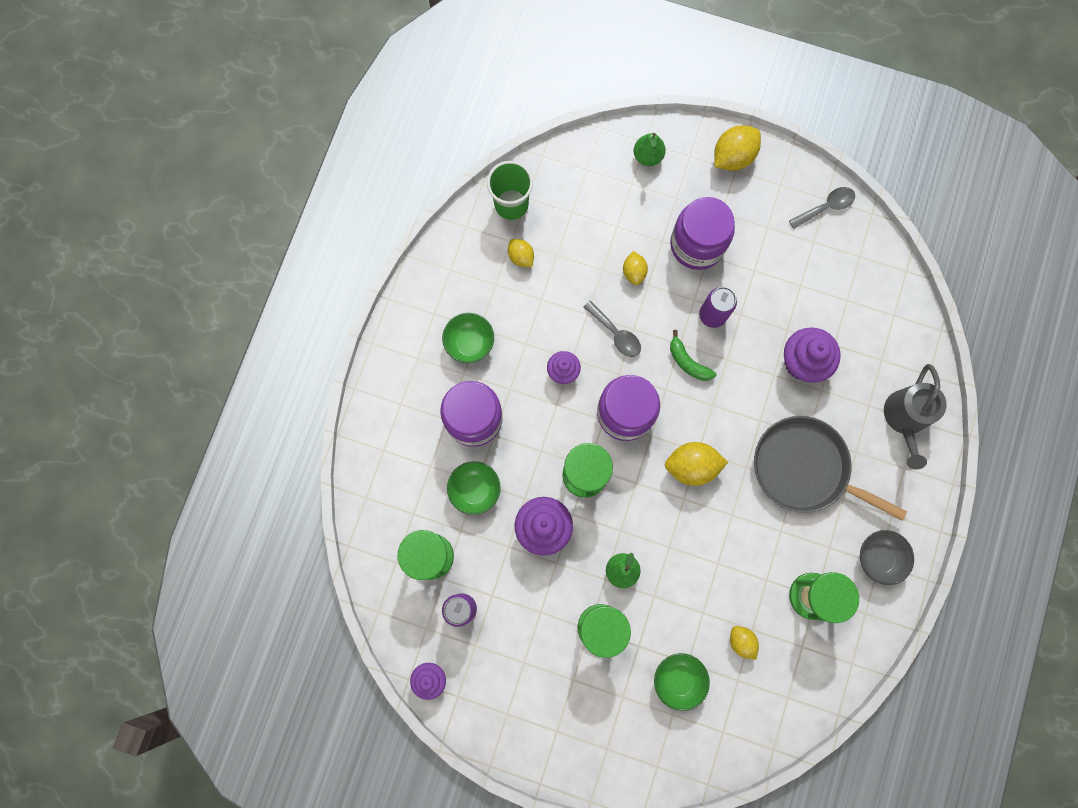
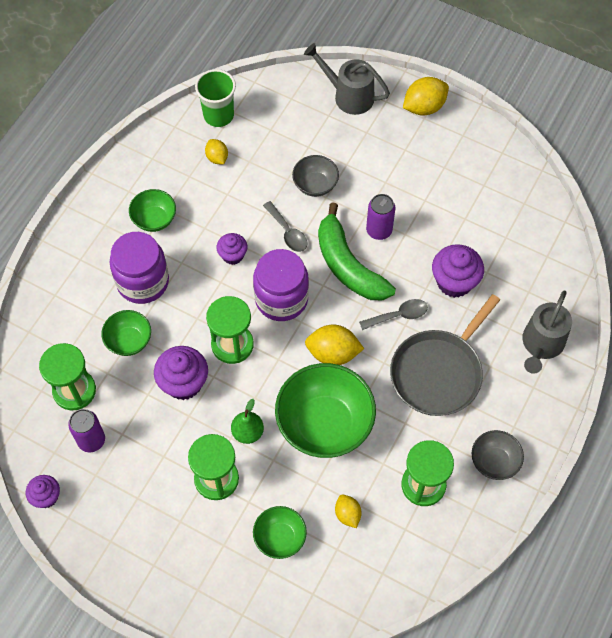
camera: 10 degrees right, 15 degrees down
(634, 272) = (315, 185): yellow lemon -> grey bowl
(647, 156) = (348, 95): green pear -> grey watering can
(688, 362) = (348, 265): green banana -> green banana, size x2.05
(697, 244) = (377, 171): purple jar -> none
(698, 547) = (324, 424): none -> green bowl
(805, 468) = (438, 372): grey pan -> grey pan turned 90 degrees counterclockwise
(826, 207) = (500, 159): grey spoon -> grey spoon (398, 315)

